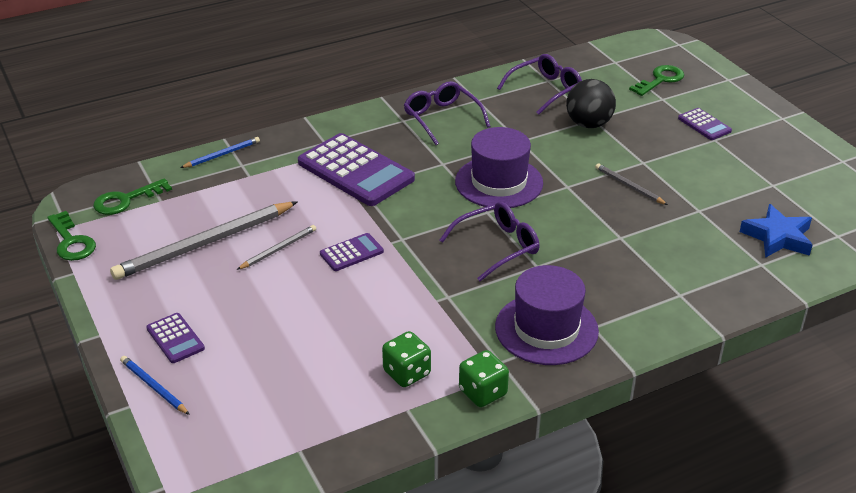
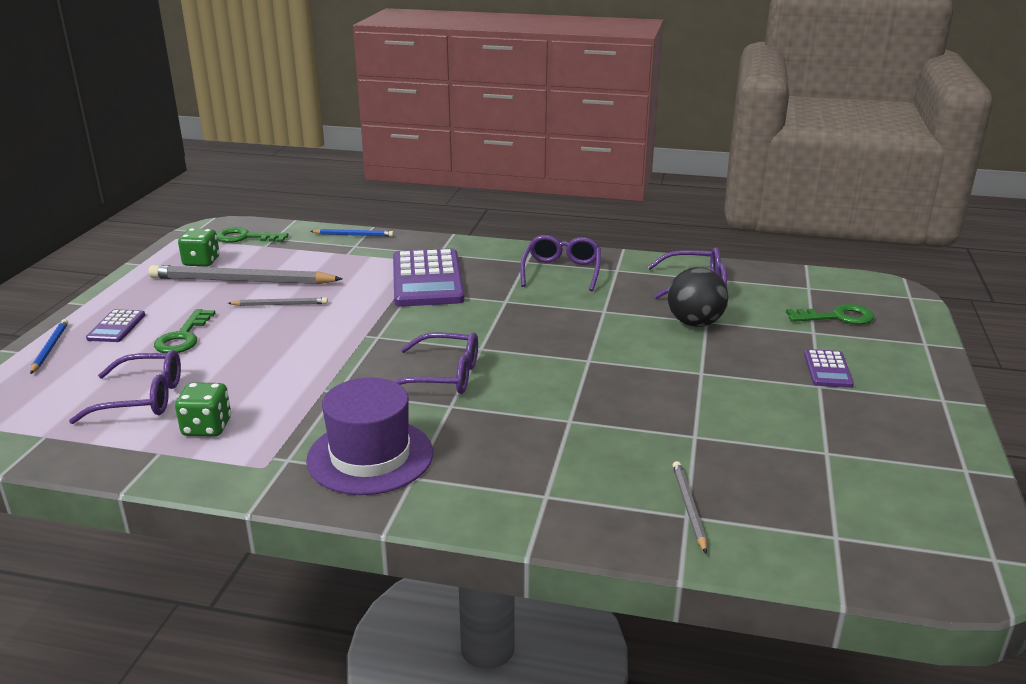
camera: 40 degrees right, 10 degrees down
(71, 241) = (172, 247): green key -> green key (183, 337)
(317, 381) = (142, 398): none -> purple glasses
(351, 253) = (324, 329): purple calculator -> none
(483, 392) = (232, 474): green dice -> green dice (201, 262)
(499, 182) = (530, 332): purple hat -> none
(629, 186) = (651, 385): grey pencil -> grey pencil (688, 507)
(778, 237) = (750, 501): blue star -> none

